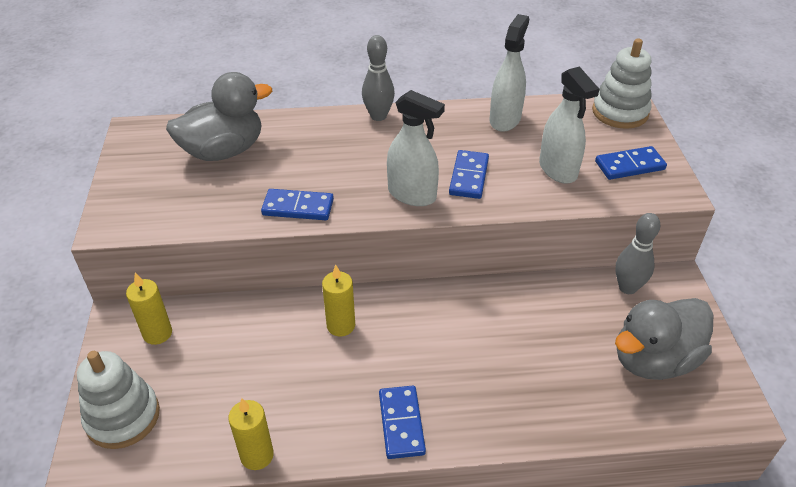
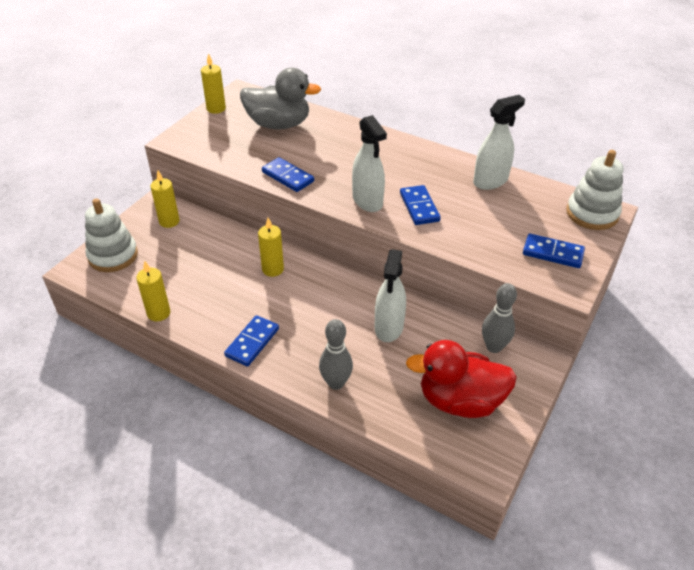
camera: 35 degrees right, 0 degrees up
(124, 163) = (216, 109): none -> yellow candle
(378, 116) = (400, 142): grey bowling pin -> grey bowling pin (336, 383)
(469, 177) = (419, 207): blue domino -> blue domino turned 60 degrees counterclockwise
(558, 170) = (491, 231): white spray bottle -> white spray bottle (389, 327)
(653, 359) = (460, 401): grey duck -> red duck

